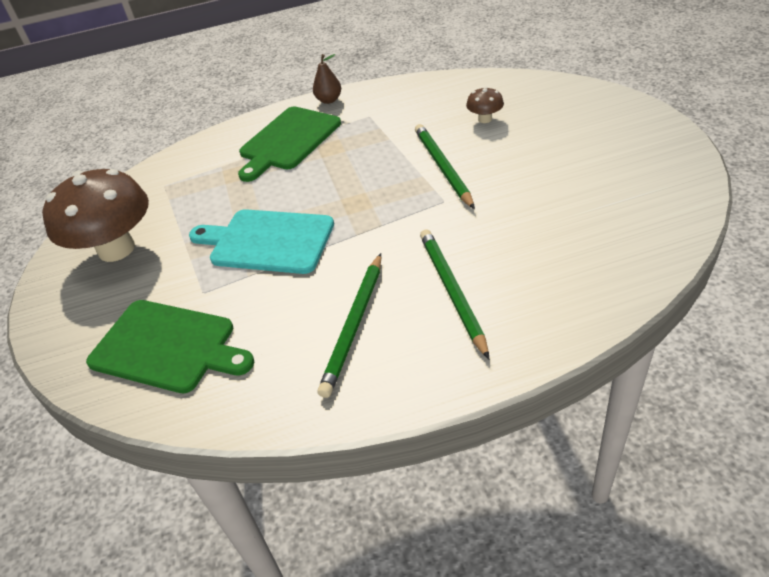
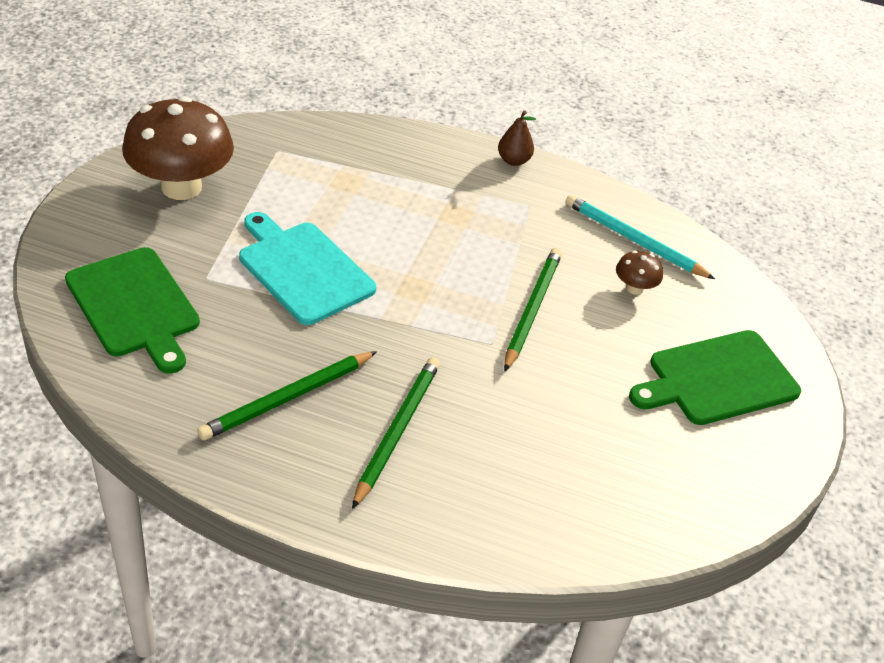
camera: 25 degrees right, 0 degrees up
(288, 141) = (428, 179): green cutting board -> green cutting board (718, 379)
(452, 97) = (634, 240): none -> turquoise pencil

